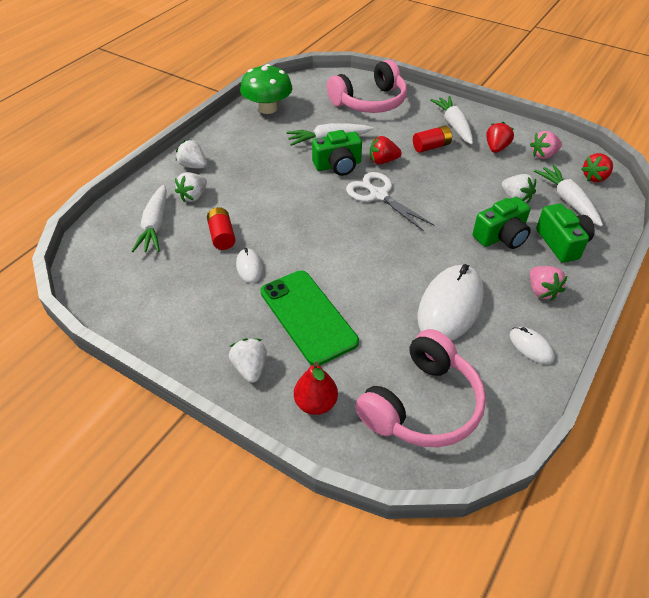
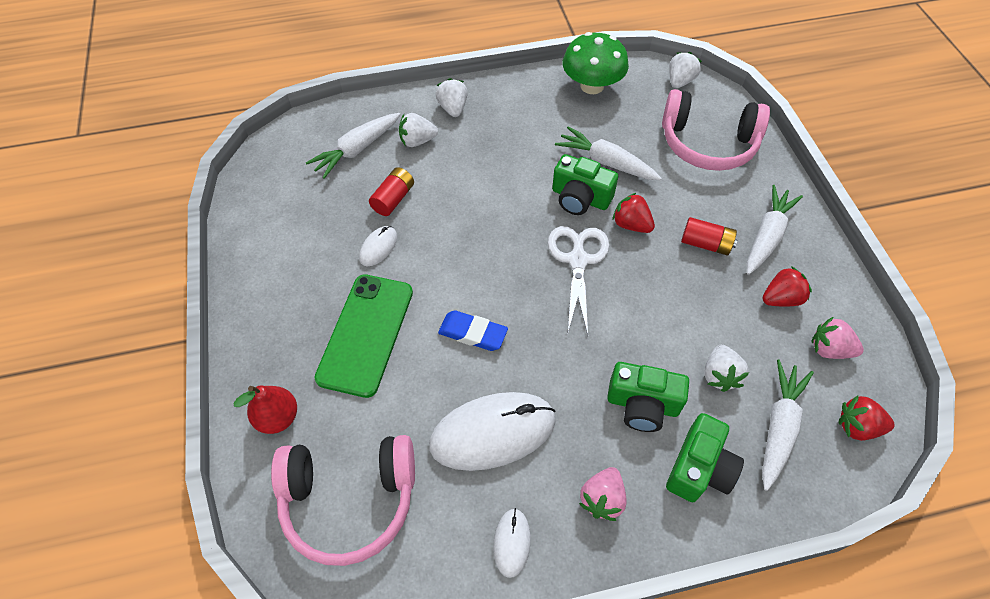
camera: 45 degrees right, 10 degrees up
(250, 368) = (272, 342): white strawberry -> white strawberry (680, 81)
(371, 269) = (473, 333): none -> blue eraser

